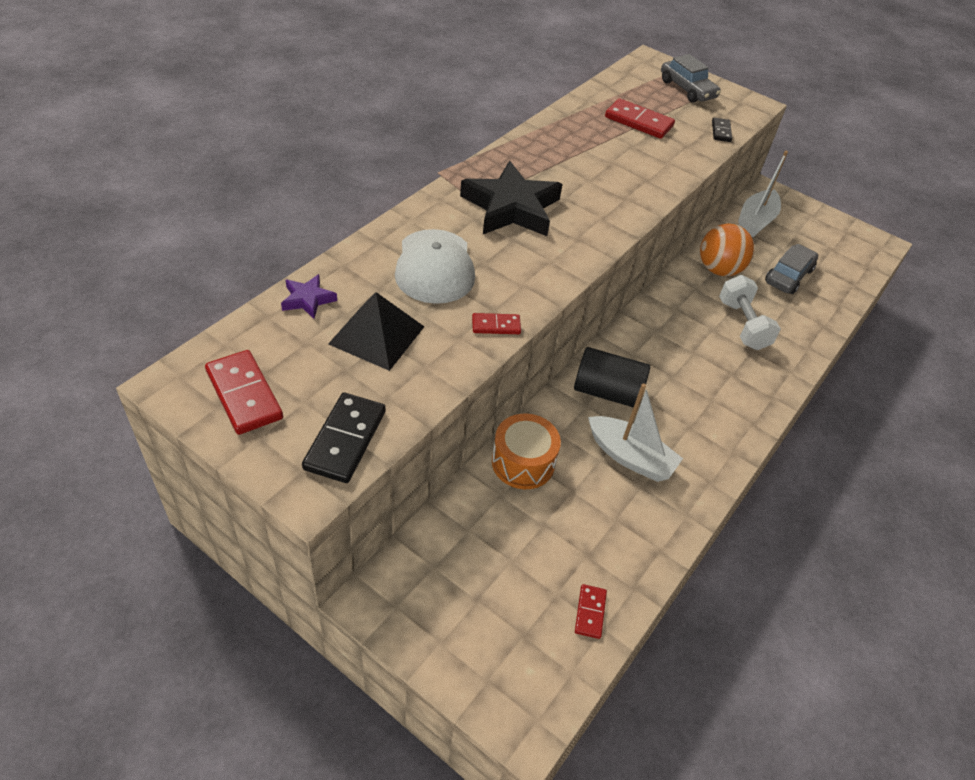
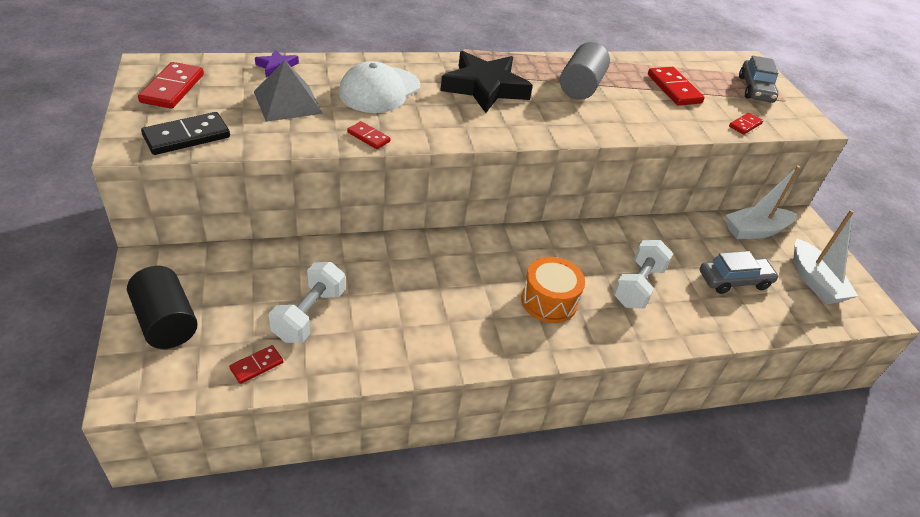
camera: 40 degrees right, 5 degrees down
(377, 335) = (288, 102): black pyramid -> grey pyramid
(523, 462) = (339, 258): orange drum -> orange drum (549, 301)
(568, 533) = (309, 315): none -> white dumbbell
(577, 160) = (581, 87): none -> grey cylinder
(607, 391) = (459, 258): black cylinder -> black cylinder (166, 322)
(630, 457) = (418, 304): white boat -> white boat (815, 281)
(719, 270) = (669, 242): orange ball -> none
(721, 131) = (745, 125): black domino -> red domino

